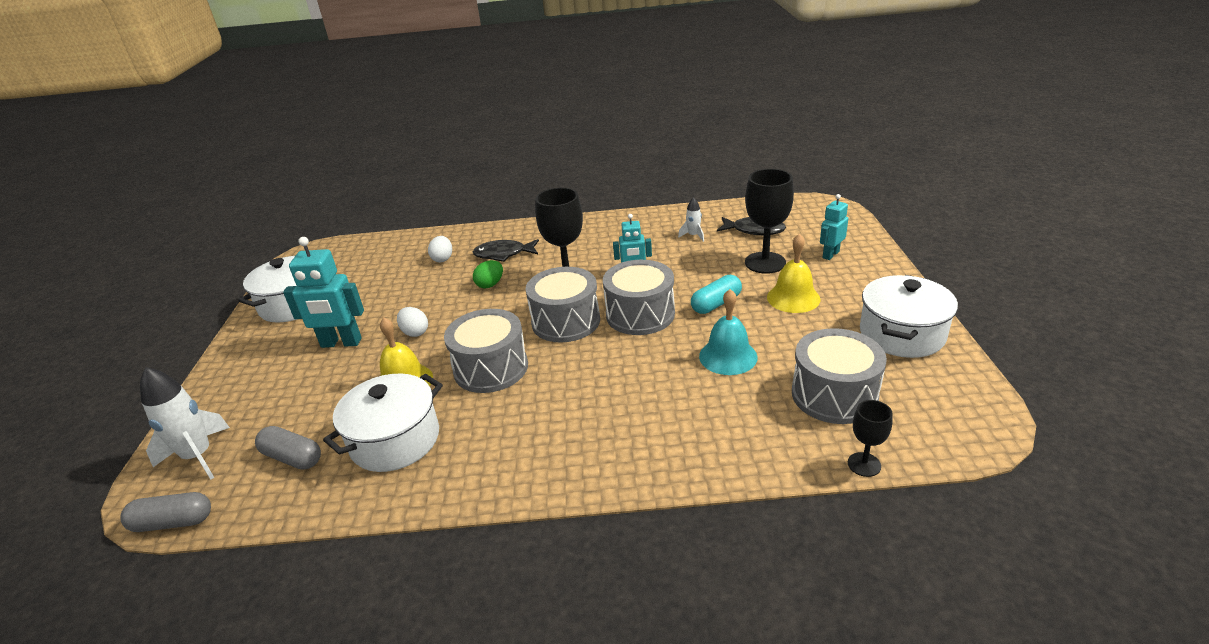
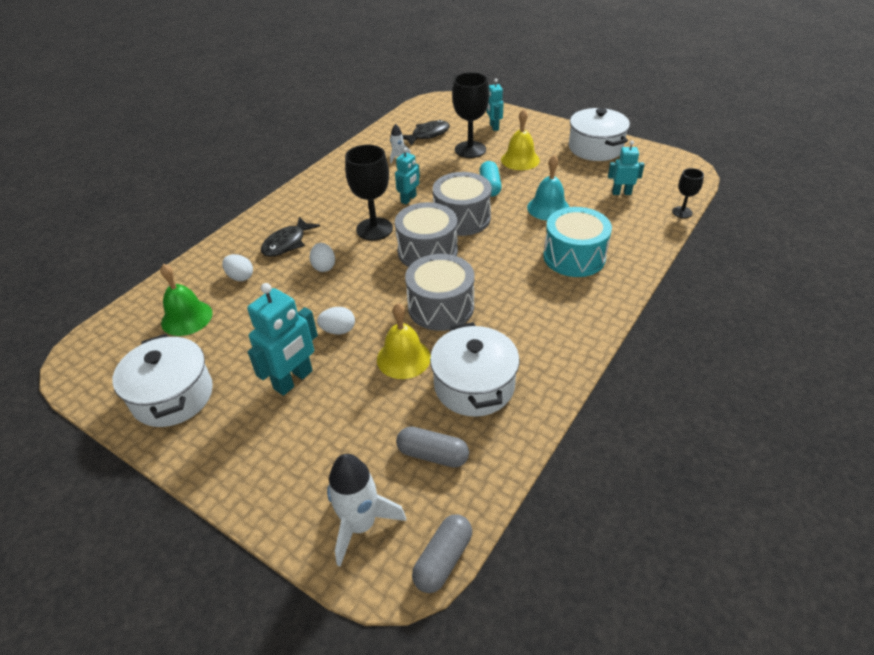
camera: 55 degrees left, 10 degrees up
(292, 457) = (433, 455): grey capsule -> grey capsule turned 45 degrees clockwise
(378, 265) = (187, 318): none -> green bell
(490, 284) = (324, 266): green egg -> white egg
(659, 414) = (574, 257): none -> turquoise drum
(834, 395) = (621, 193): grey drum -> turquoise robot

